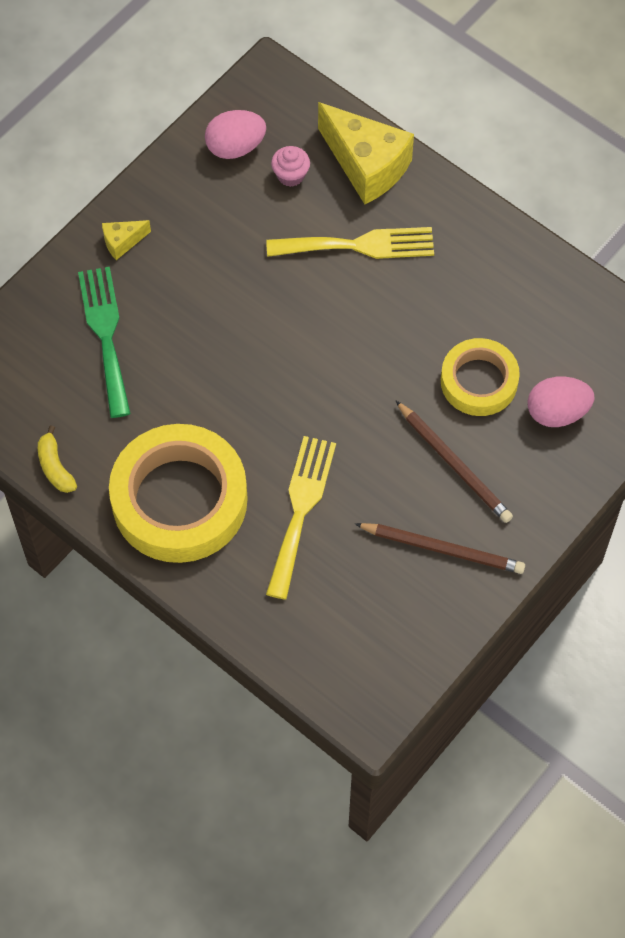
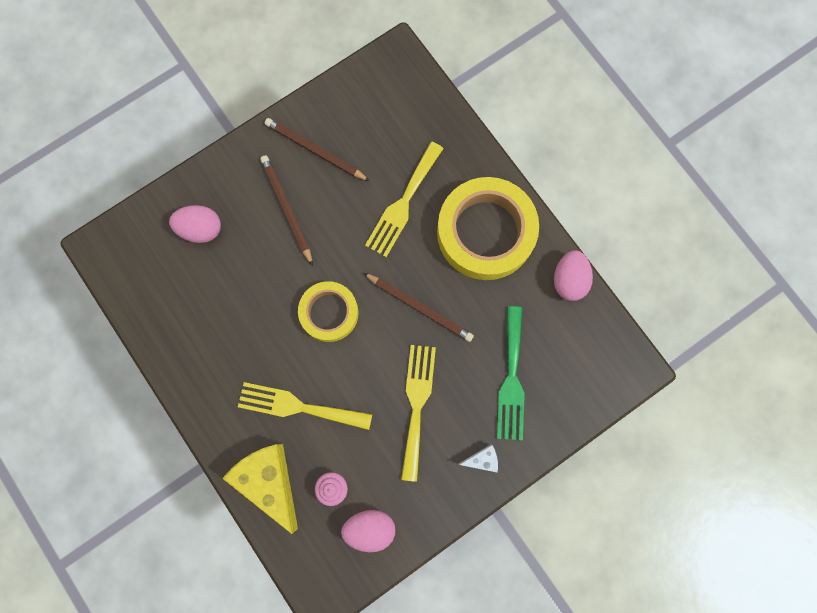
camera: 165 degrees left, 15 degrees up
(55, 467) = (569, 280): yellow banana -> pink egg
(122, 242) = (482, 459): yellow cheese -> white cheese
(216, 280) = (417, 404): none -> yellow fork
(242, 388) = (420, 307): none -> brown pencil
(479, 381) = (247, 267): yellow tape -> yellow tape (329, 313)

